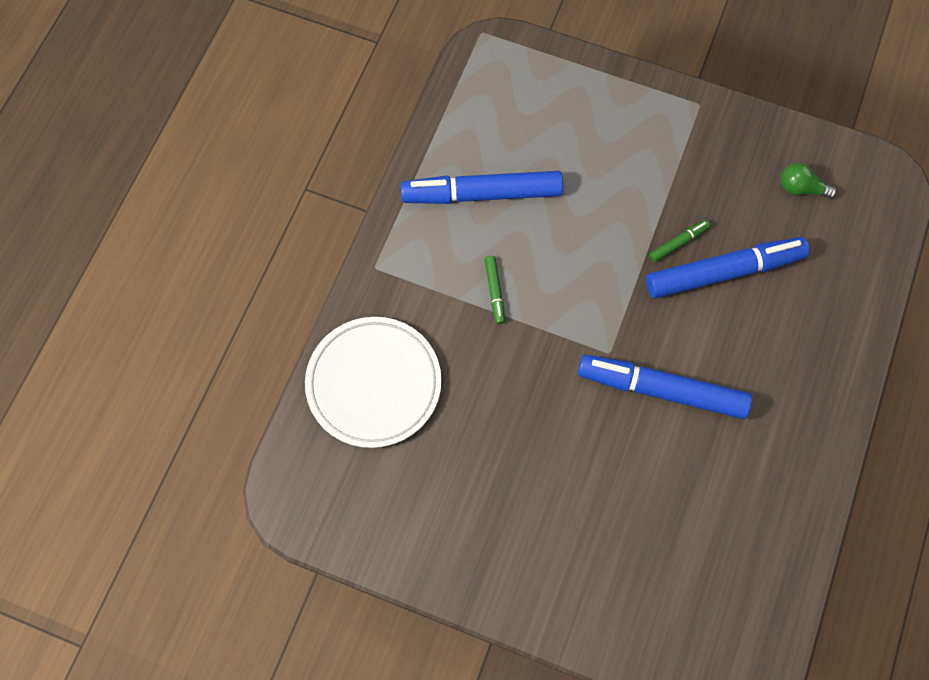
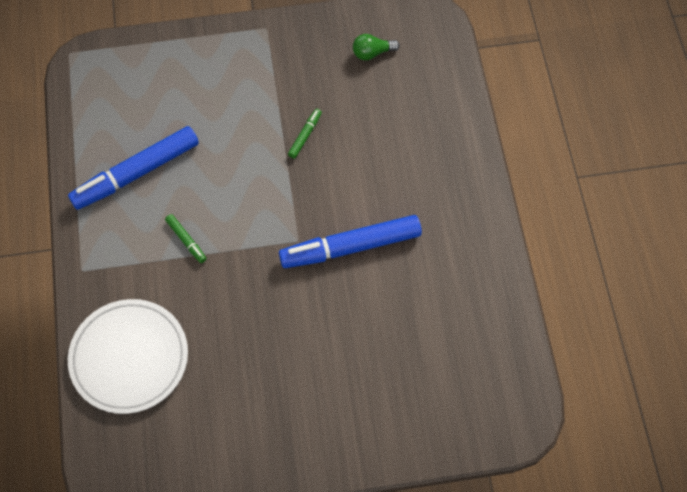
camera: 30 degrees left, 5 degrees down
(723, 272) = (349, 140): blue marker -> none

